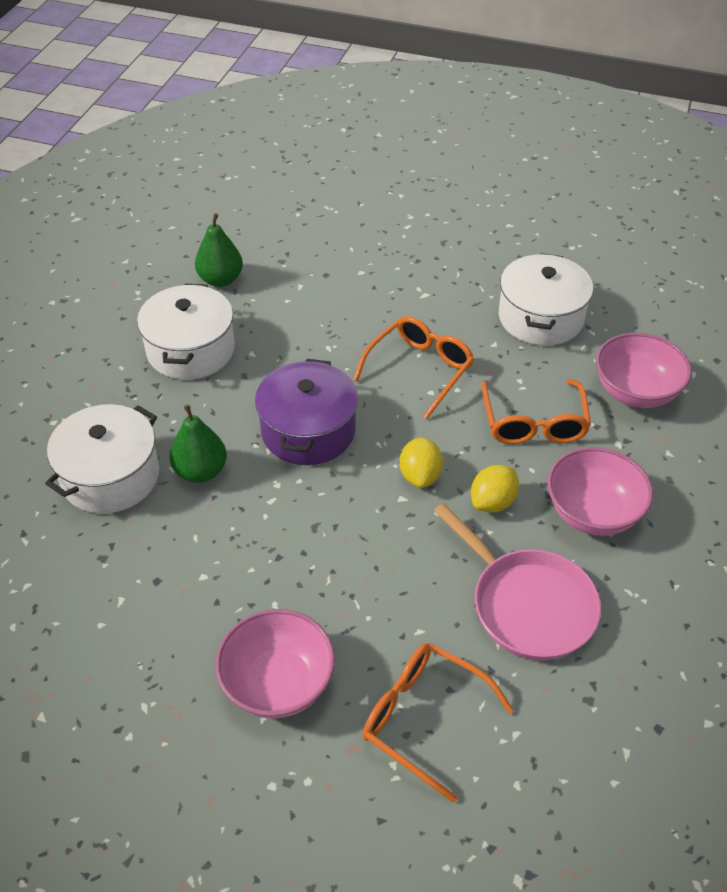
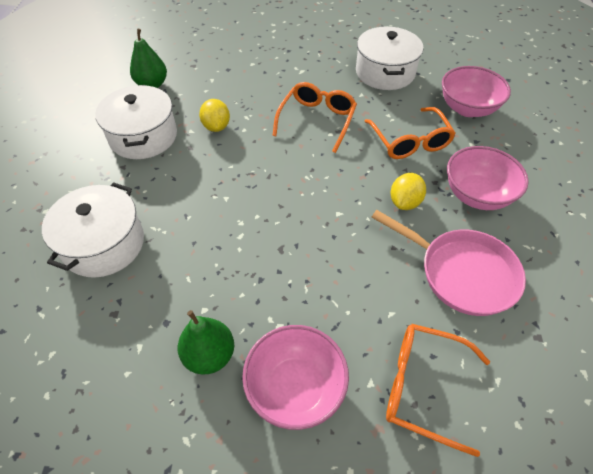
camera: 15 degrees left, 5 degrees up
(201, 471) = (177, 225): green pear -> green pear (209, 355)
(308, 431) = (251, 178): purple pot -> none
(420, 476) = (346, 194): yellow lemon -> yellow lemon (216, 126)

